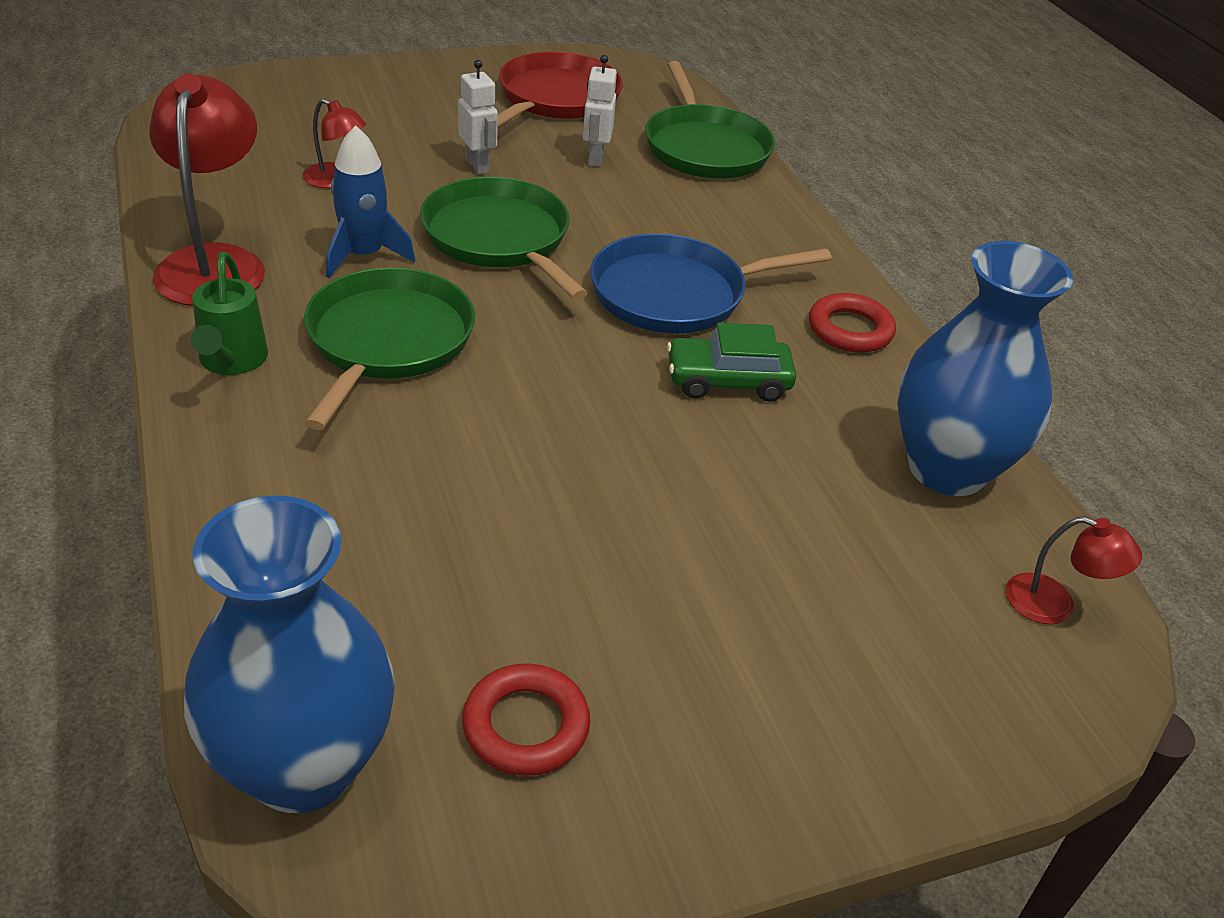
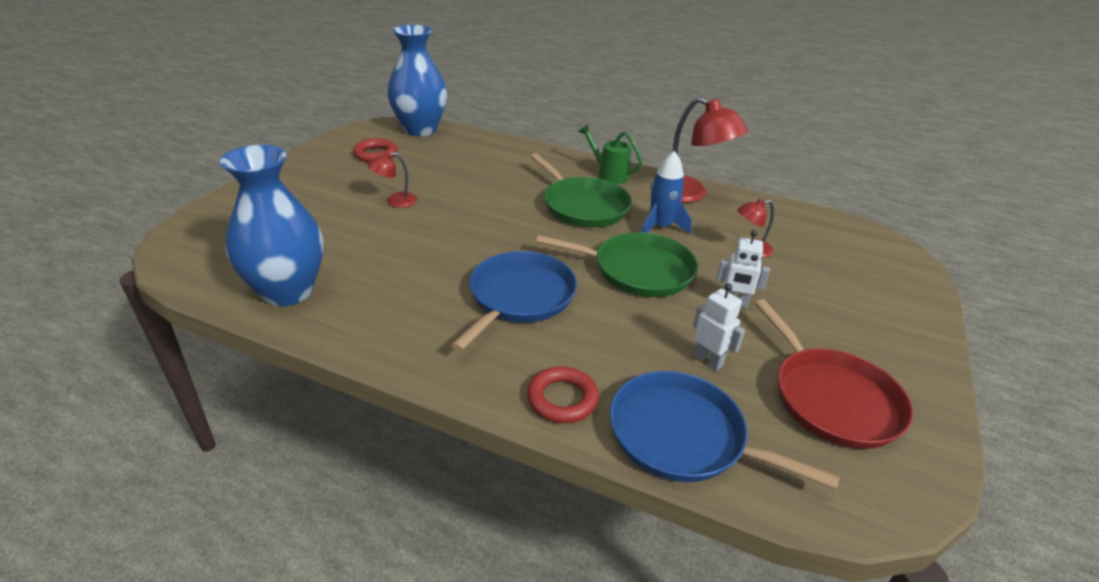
camera: 135 degrees right, 5 degrees down
(705, 147) = (683, 436): green pan -> blue pan
(728, 381) = (435, 270): green car -> none
(850, 330) = (404, 339): red ring -> red ring (562, 399)
(1054, 604) = (202, 262): red lamp -> red lamp (395, 201)

